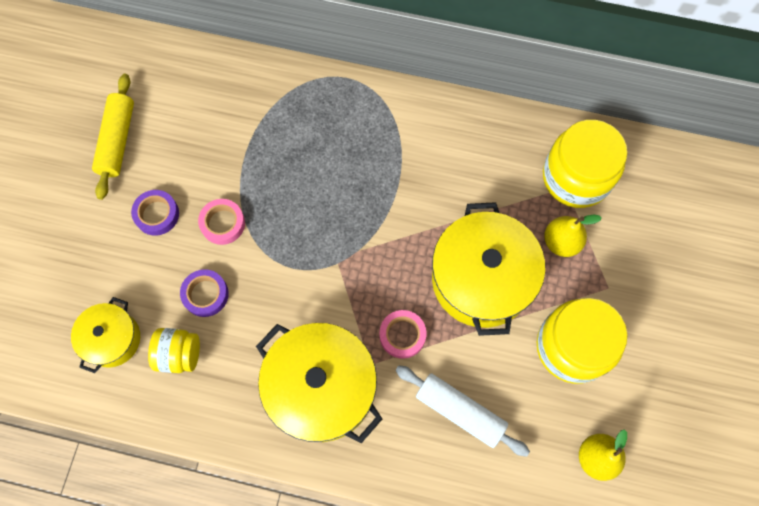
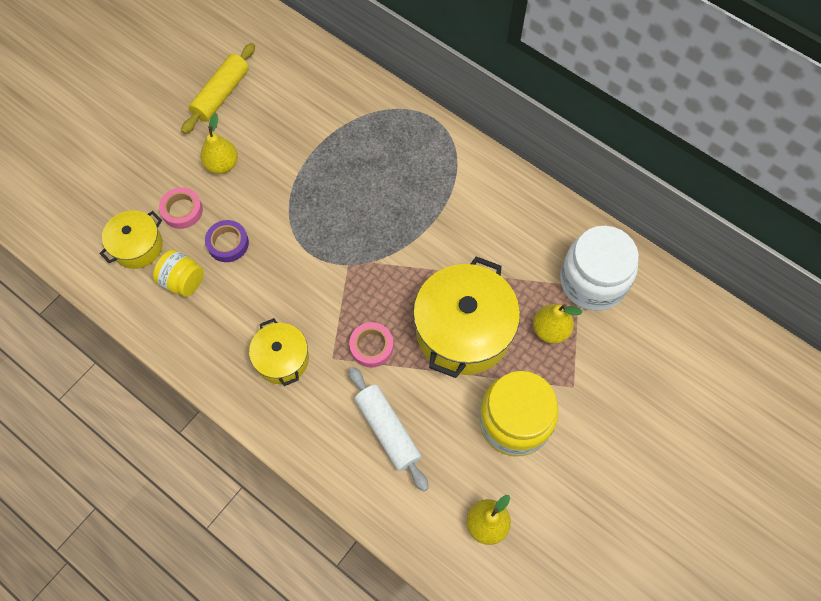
camera: 25 degrees right, 5 degrees down
(157, 214) = (222, 164): purple tape -> yellow pear
(223, 223) = (271, 193): pink tape -> pink tape (182, 210)
(321, 388) = (282, 359): yellow pot -> yellow pot, size x0.56
(576, 177) = (593, 281): yellow jar -> white jar

